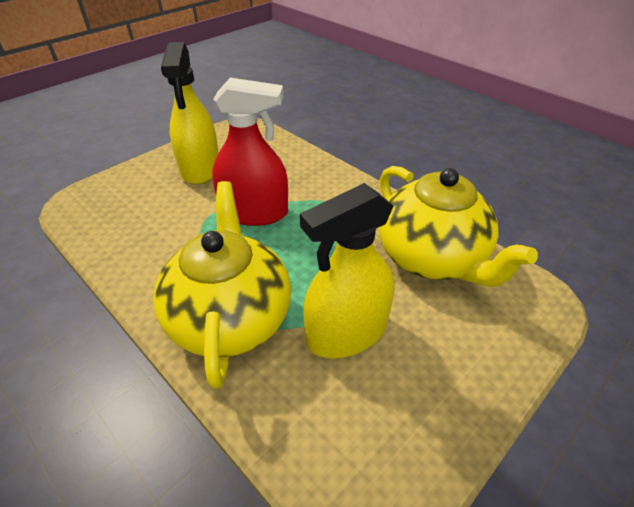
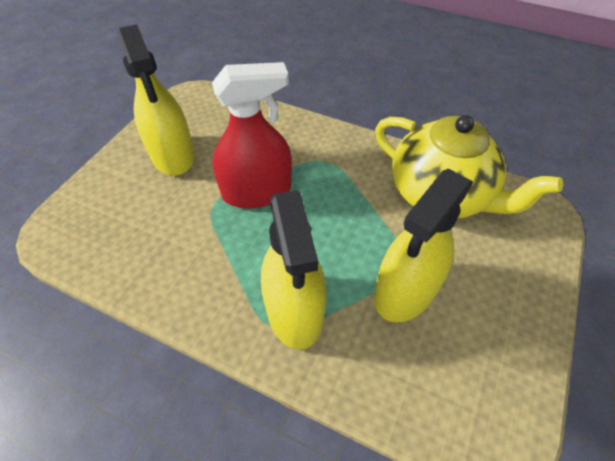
camera: 20 degrees left, 10 degrees up
(230, 317) = (294, 310): yellow teapot -> yellow spray bottle

